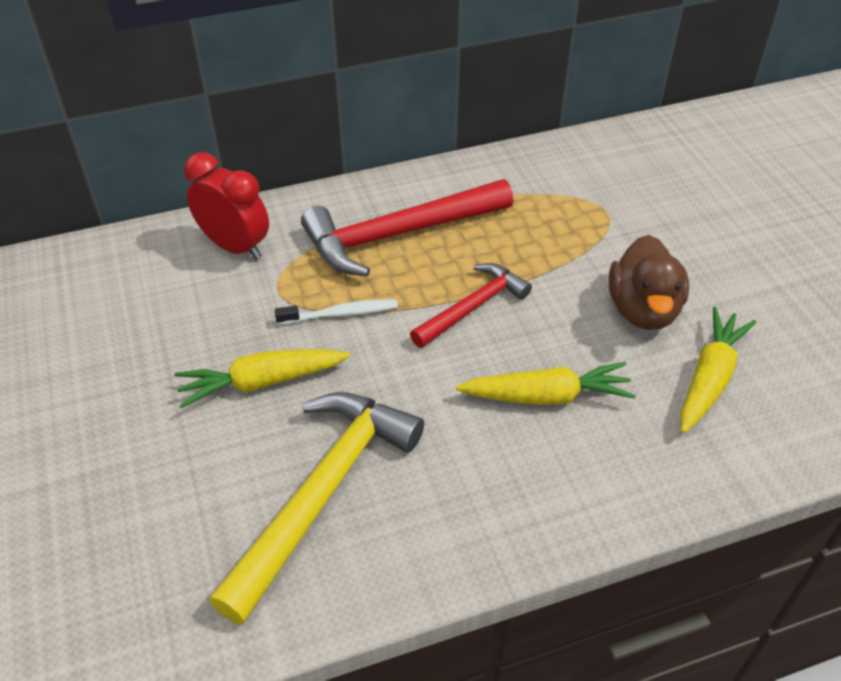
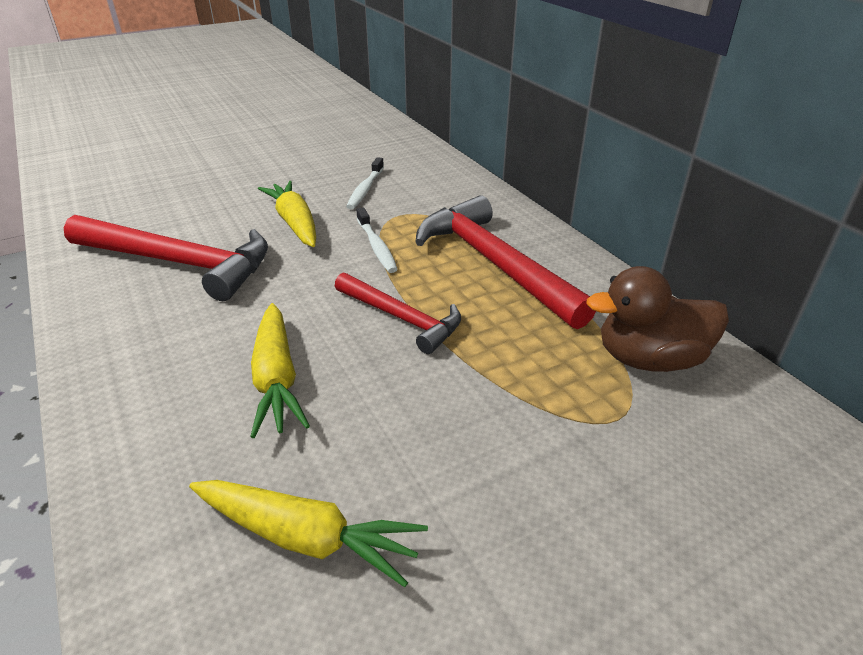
camera: 80 degrees right, 10 degrees down
(198, 313) = (365, 189): none -> white toothbrush
(235, 247) = (444, 191): red clock -> none
(323, 493) = (179, 263): yellow hammer -> red hammer
(643, 310) = (429, 461): brown duck -> brown duck (649, 359)

